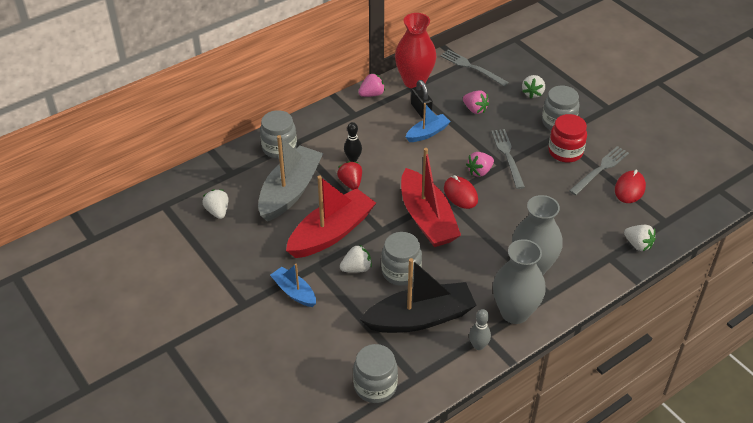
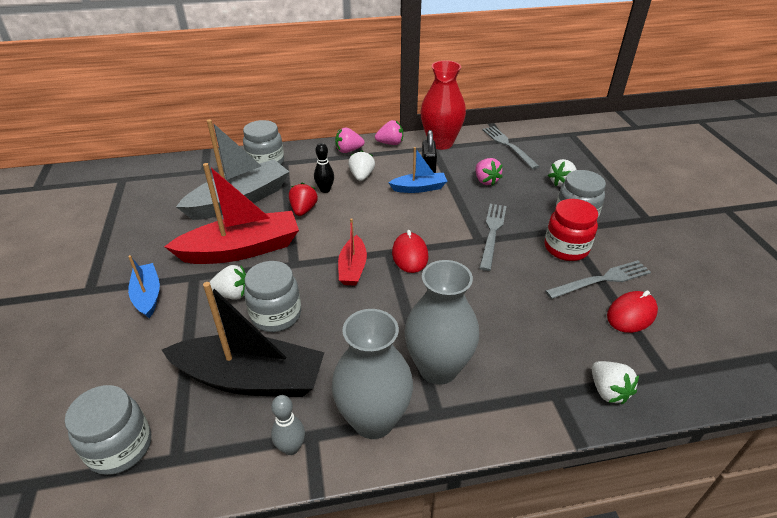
camera: 25 degrees right, 5 degrees down
(217, 211) = (159, 197): white strawberry -> white strawberry (361, 176)
(427, 219) = (353, 268): red boat -> red boat, size x0.53
(479, 171) = (449, 239): pink strawberry -> pink strawberry (348, 150)

